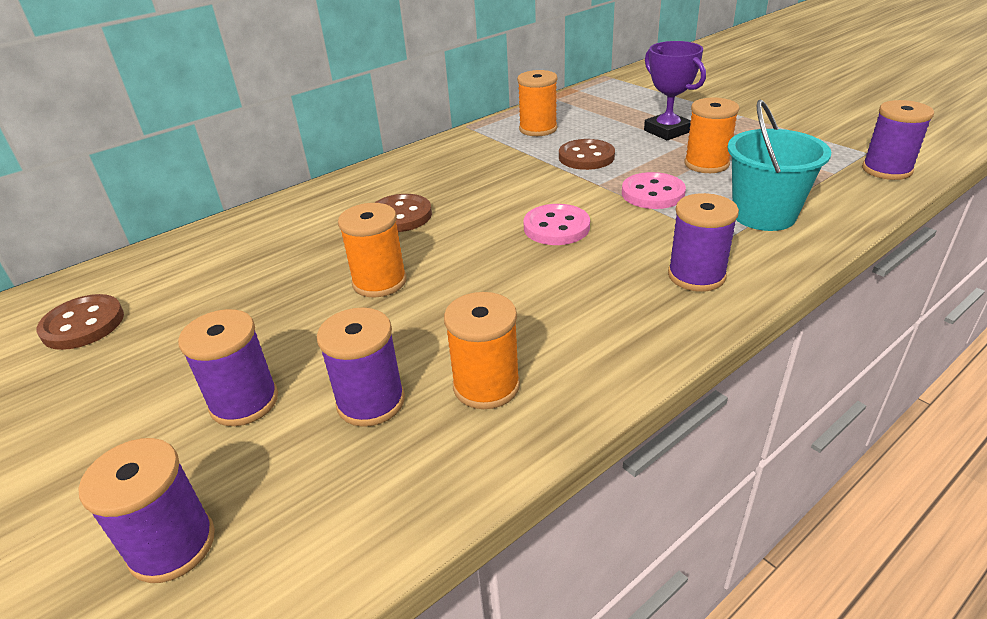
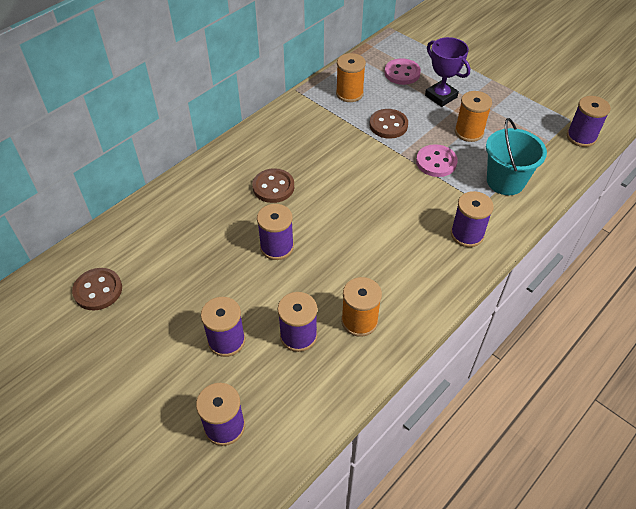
camera: 10 degrees left, 15 degrees up
(379, 282) = (277, 247): orange spool -> purple spool
(556, 227) = (378, 195): pink button -> pink button (402, 73)

